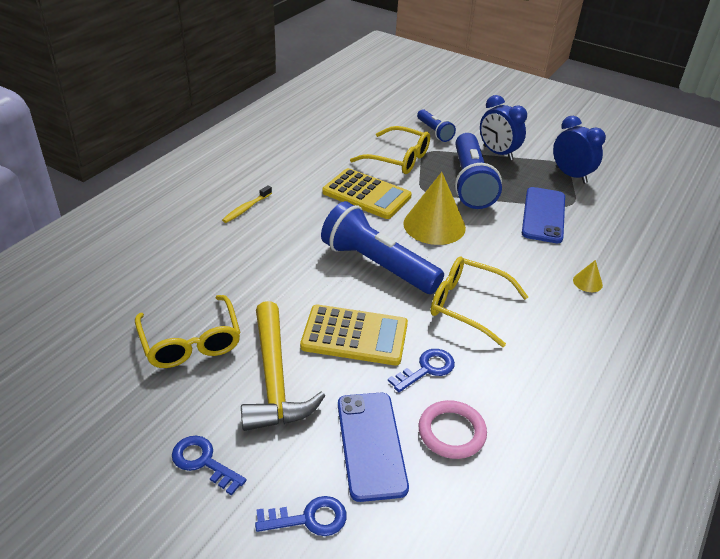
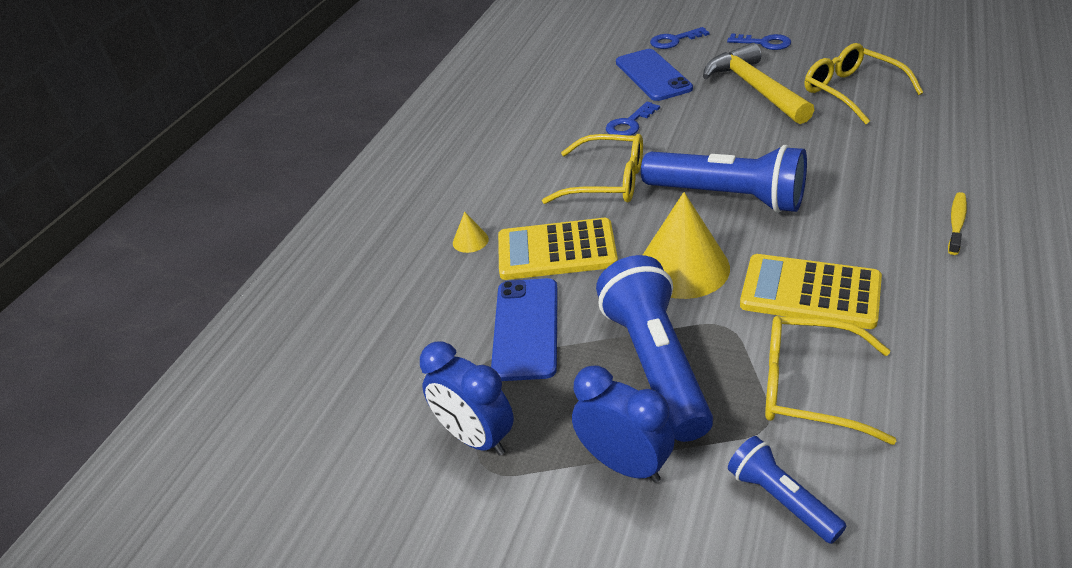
camera: 175 degrees right, 0 degrees up
(354, 336) = (708, 130): yellow calculator -> yellow calculator (556, 250)
(451, 432) = (595, 94): pink ring -> none

